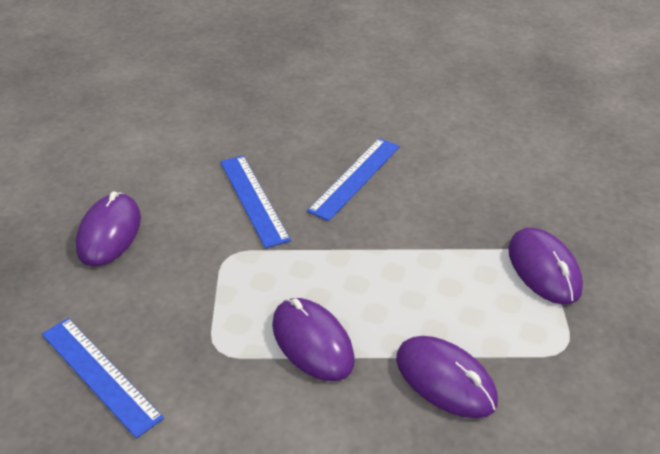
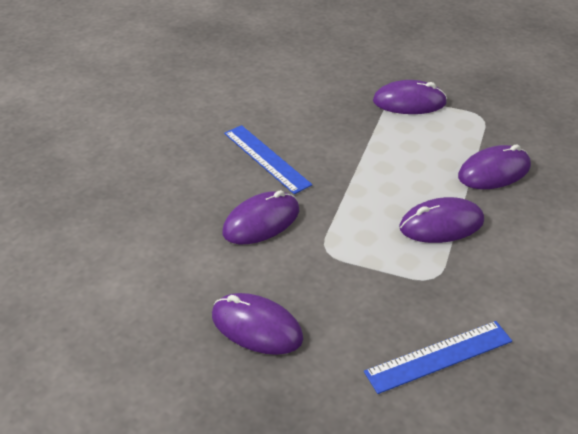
camera: 70 degrees left, 0 degrees up
(254, 199) = (261, 221): blue ruler -> purple mouse

